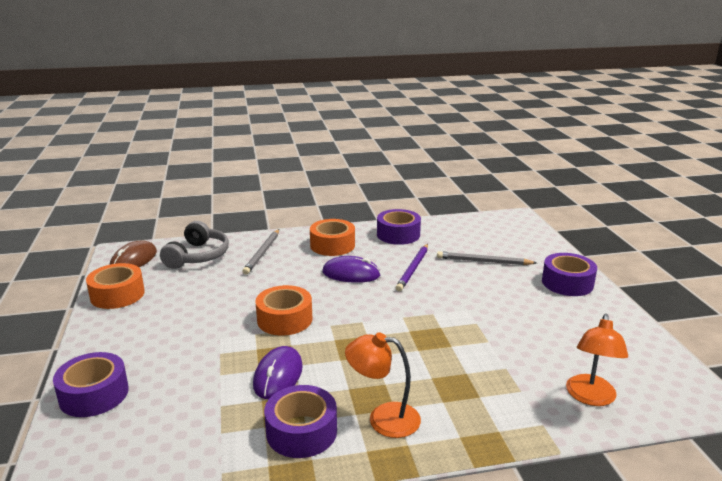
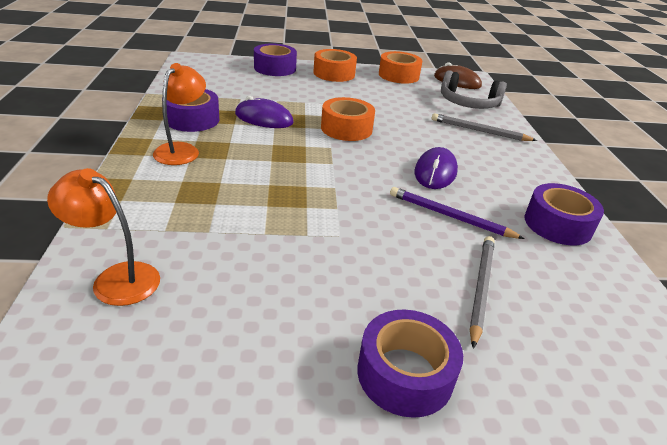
camera: 95 degrees right, 10 degrees up
(332, 245) = (508, 170): orange tape -> orange tape (334, 73)

